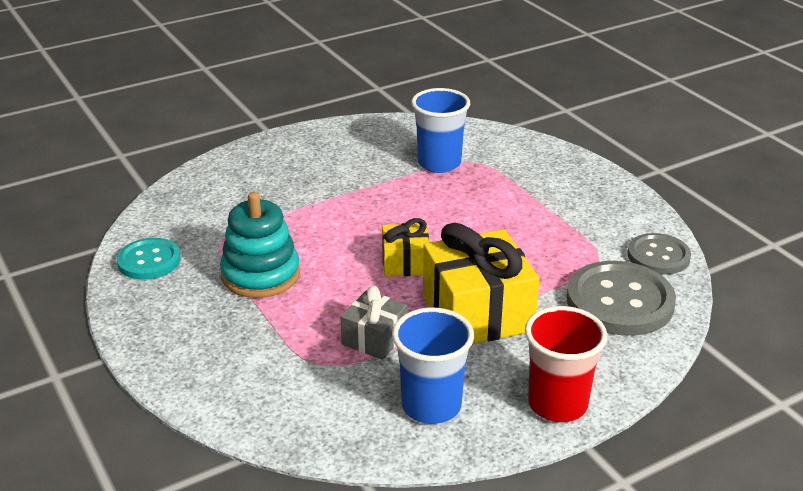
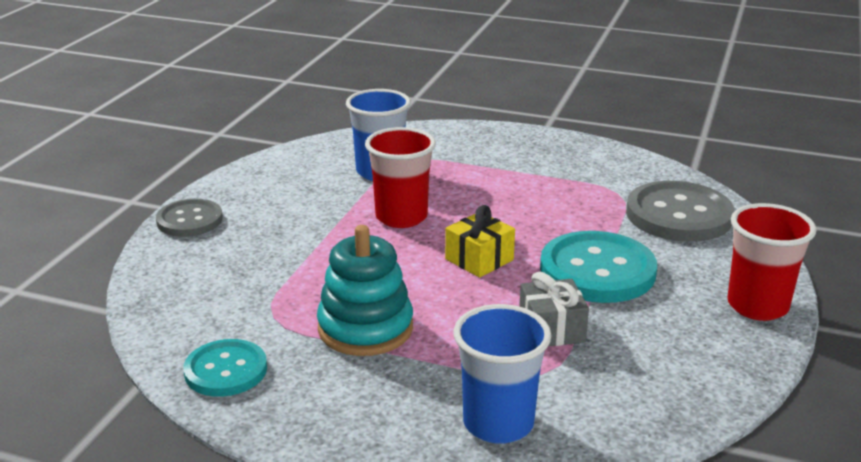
camera: 40 degrees left, 5 degrees down
(401, 206) = (401, 217): none -> red cup
(431, 406) = (679, 356): blue cup -> blue cup (498, 423)
(477, 313) = (597, 271): yellow gift -> turquoise button
(658, 256) = (652, 173): grey button -> grey button (189, 220)

